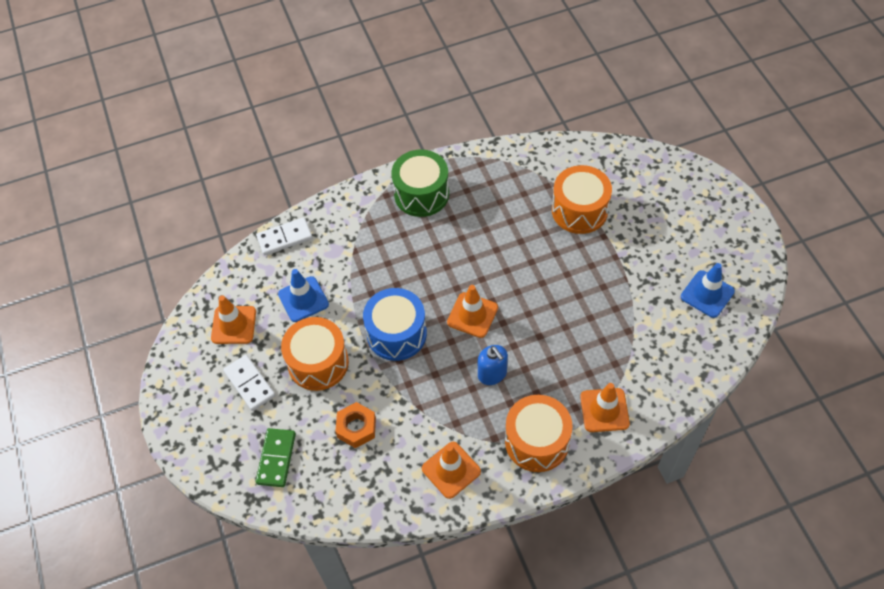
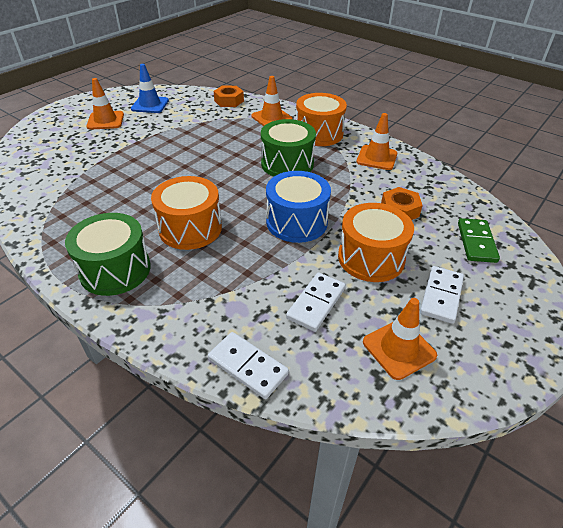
camera: 125 degrees left, 15 degrees down
(276, 458) = (476, 242): green domino -> green domino turned 60 degrees counterclockwise
(303, 299) = (316, 303): blue traffic cone -> white domino
(472, 315) = (243, 189): orange traffic cone -> orange traffic cone (105, 120)
(492, 374) = (287, 164): blue soap dispenser -> green drum
(579, 210) = (94, 168): orange drum -> orange drum (190, 228)
(677, 383) = (229, 101): none -> orange nut

